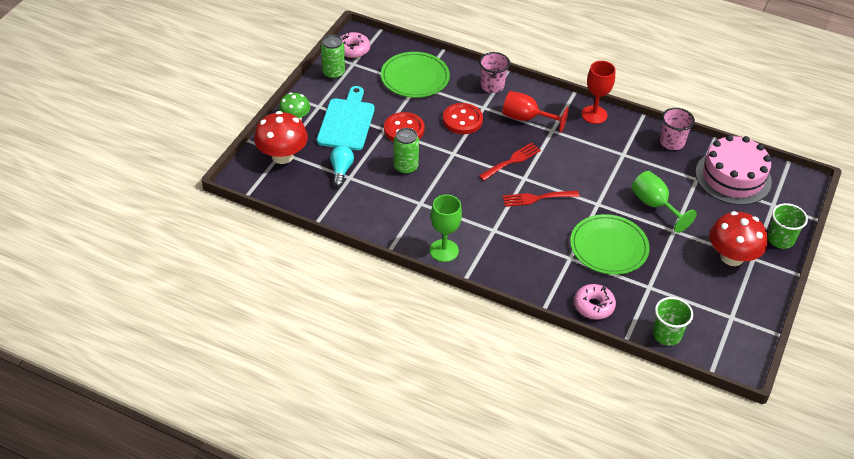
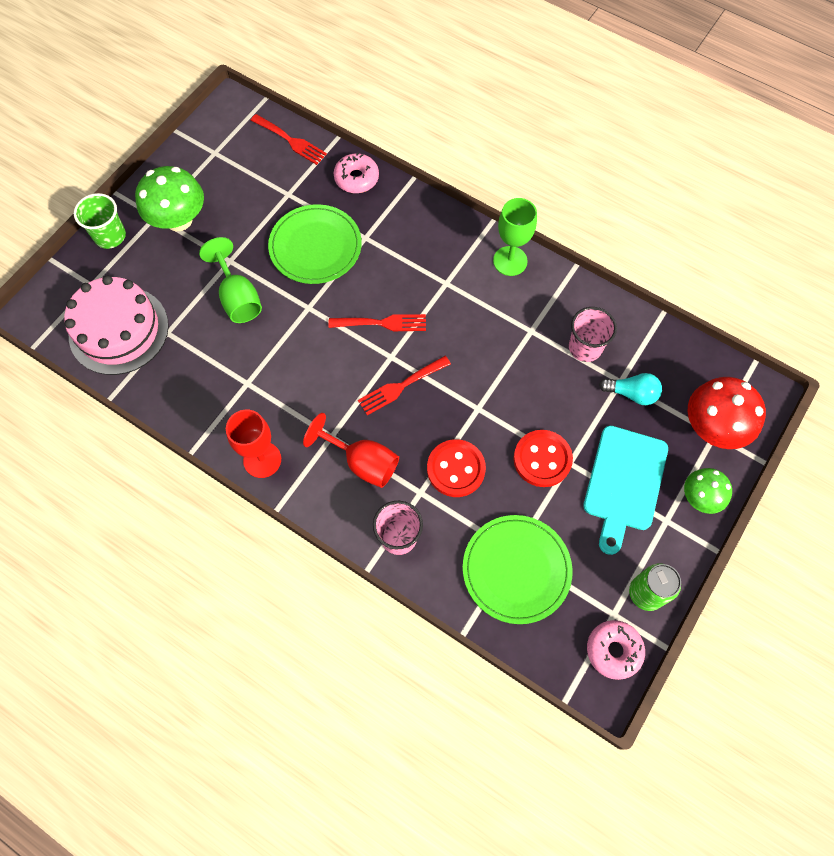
camera: 170 degrees left, 20 degrees up
(341, 170) = (632, 393): turquoise light bulb -> turquoise light bulb turned 90 degrees counterclockwise
(405, 167) = (545, 390): green can -> none
(666, 335) = (291, 141): green cup -> red fork
(672, 142) = (172, 396): pink cup -> pink cup (585, 347)
(731, 257) = (179, 220): red mushroom -> green mushroom

